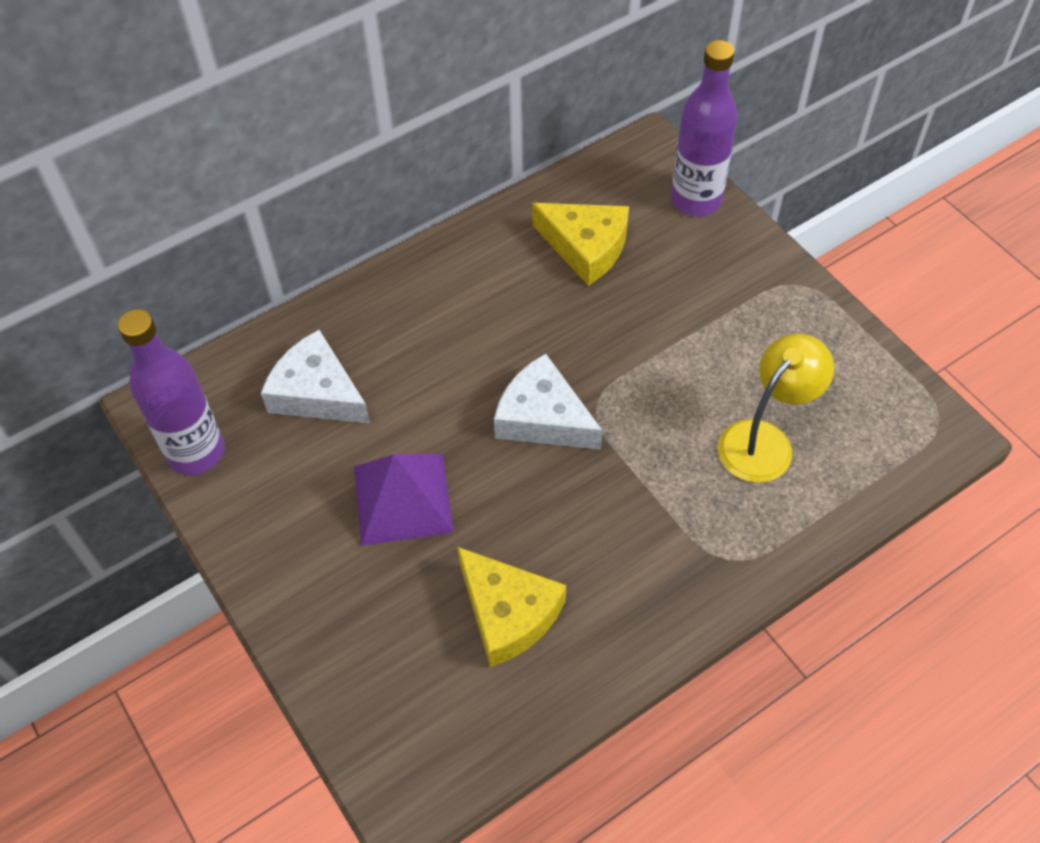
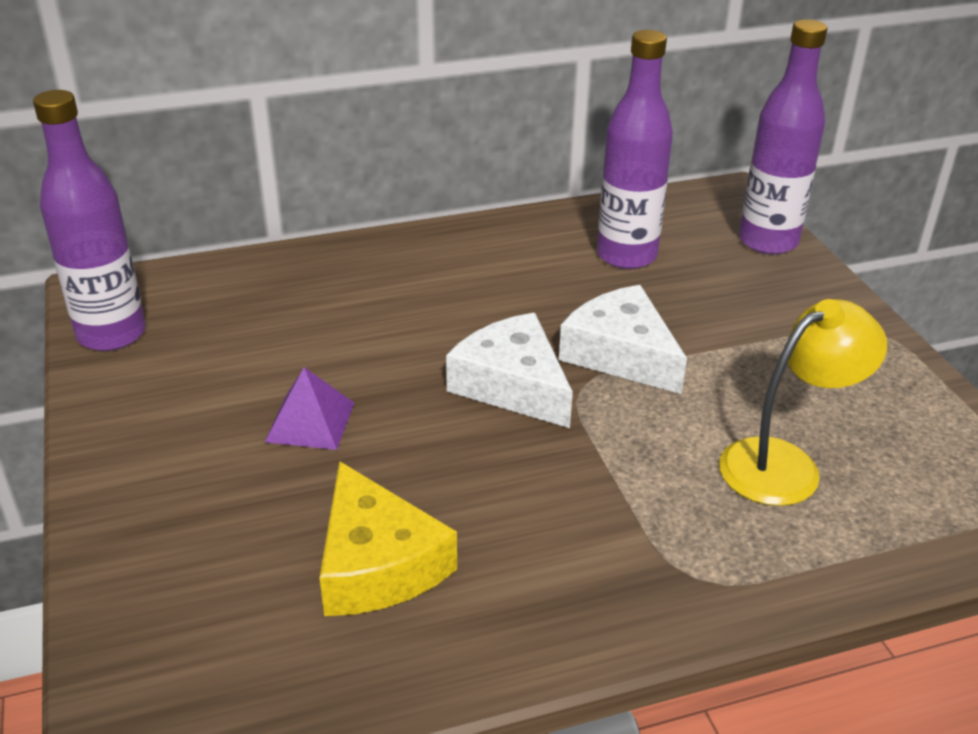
camera: 15 degrees right, 20 degrees down
(317, 393) = (269, 313): white cheese -> white cheese (620, 354)
(403, 498) = (310, 422): purple pyramid -> purple pyramid, size x0.64
(586, 247) = (626, 256): yellow cheese -> purple bottle

